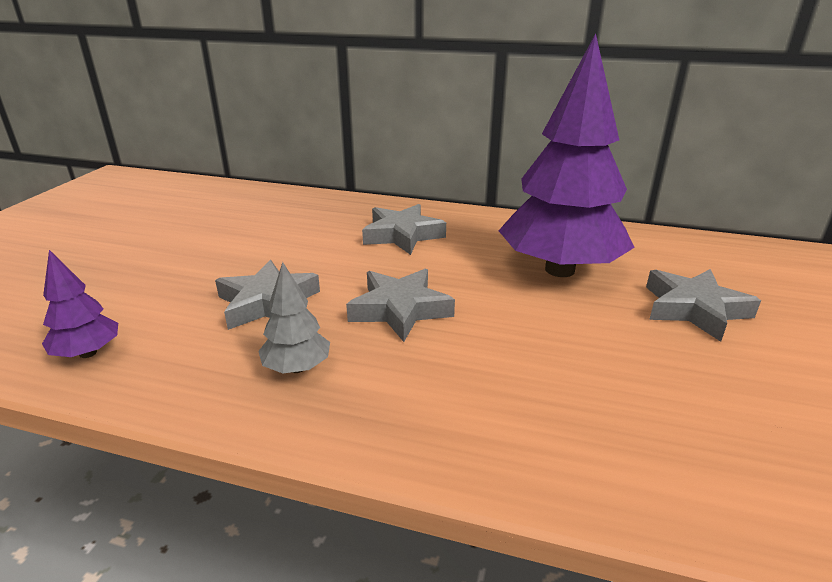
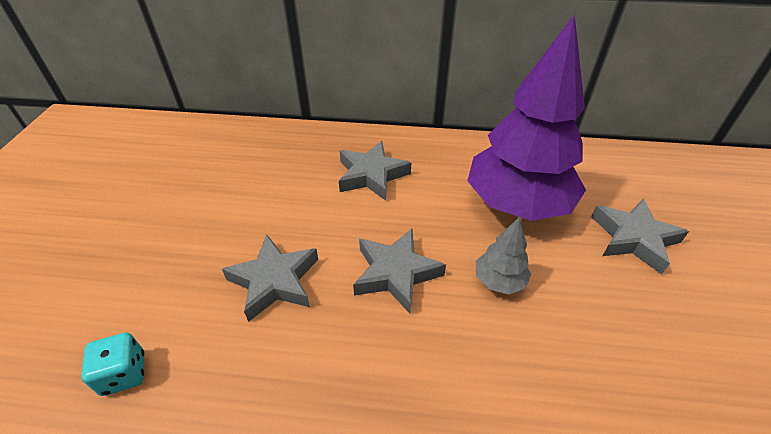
camera: 10 degrees left, 15 degrees up
(88, 353) = (124, 374): purple tree -> turquoise dice
(297, 368) = (326, 361): grey tree -> grey tree (499, 281)

